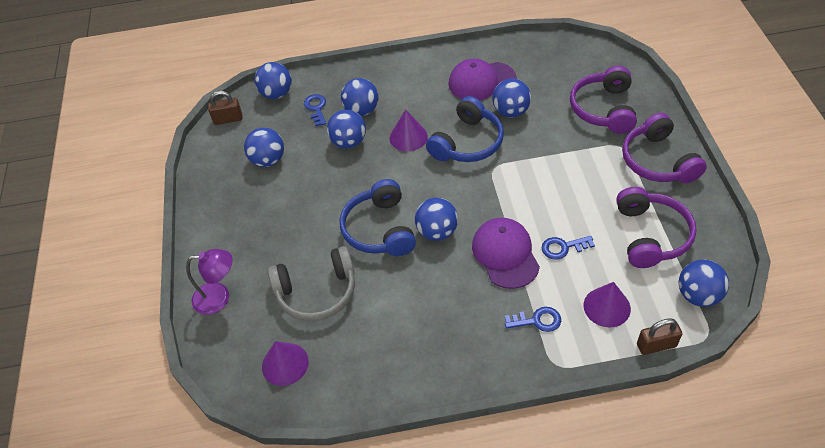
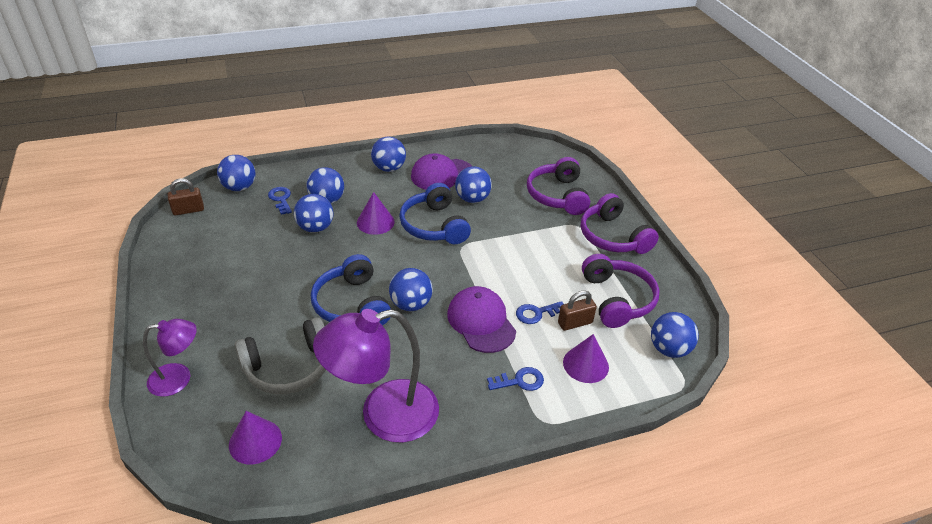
camera: 15 degrees left, 10 degrees down
(268, 160) = (232, 246): blue ball -> blue ball (389, 168)
(402, 347) = (384, 415): none -> purple lamp
(467, 143) = (434, 226): blue headphones -> blue headphones turned 135 degrees clockwise
(656, 345) = (638, 397): brown padlock -> brown padlock (575, 323)

